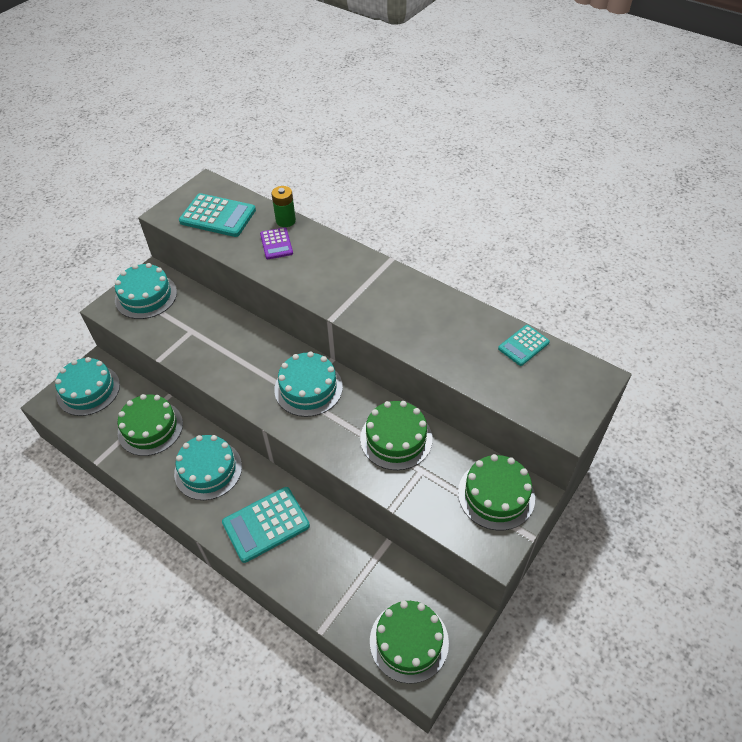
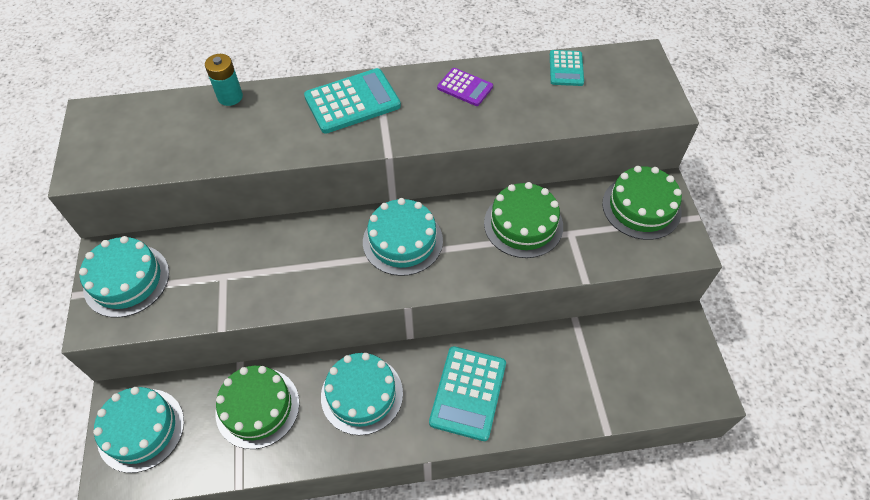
camera: 45 degrees left, 5 degrees up
(218, 216) = (148, 137): turquoise calculator -> turquoise calculator (352, 102)
(276, 244) = (248, 124): purple calculator -> purple calculator (465, 87)
(285, 221) = (230, 97): green battery -> turquoise battery
(409, 641) = (673, 377): green cake -> none

